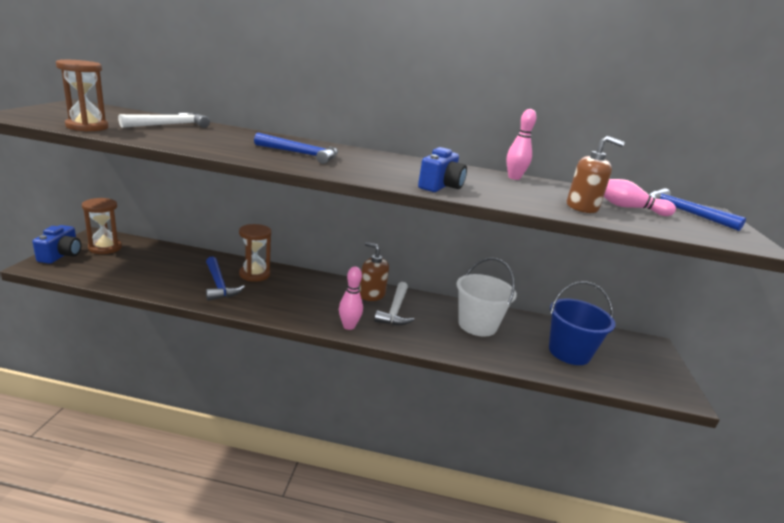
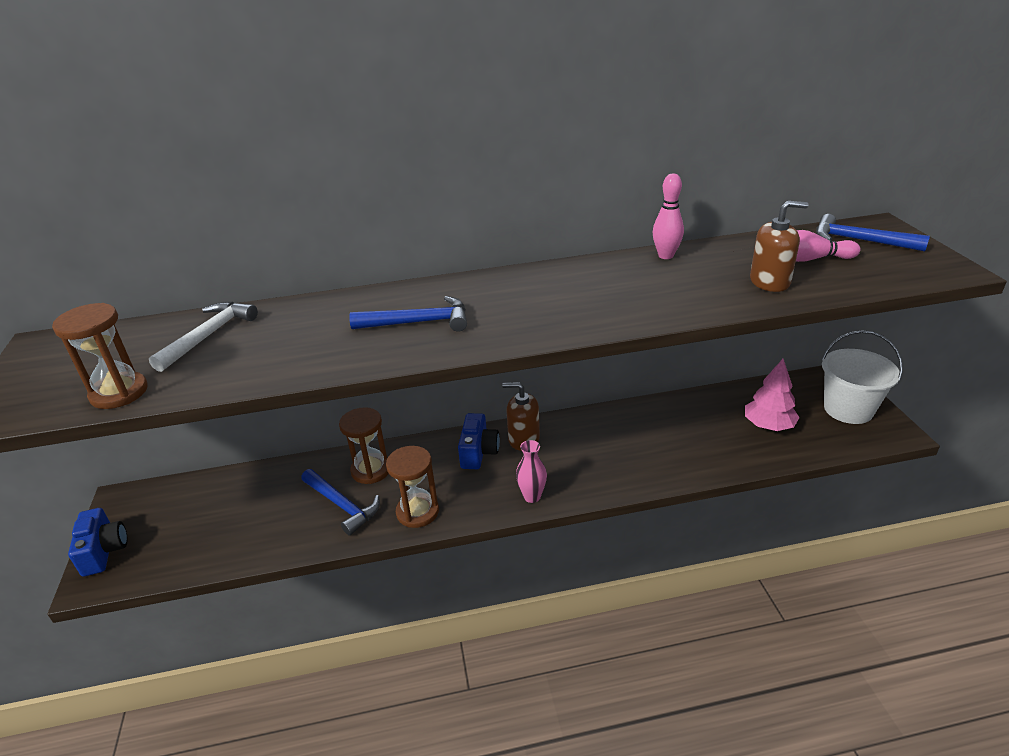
camera: 15 degrees left, 10 degrees up
(105, 248) = (150, 513): brown hourglass -> brown hourglass (417, 512)
(349, 326) = (532, 496): pink bowling pin -> pink vase
(395, 310) = (564, 450): white hammer -> none
(440, 186) = (614, 313): blue camera -> blue camera (478, 452)
(477, 325) = (660, 431): white bucket -> white bucket (848, 409)
(569, 352) = (768, 425): blue bucket -> pink tree

